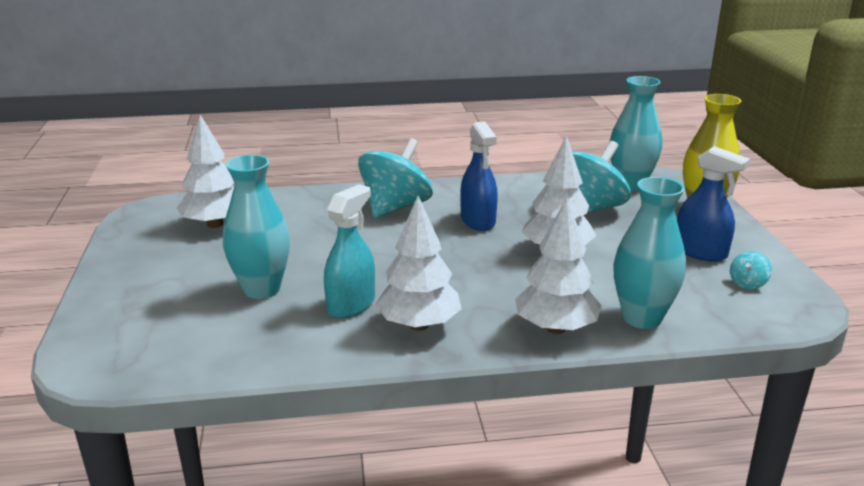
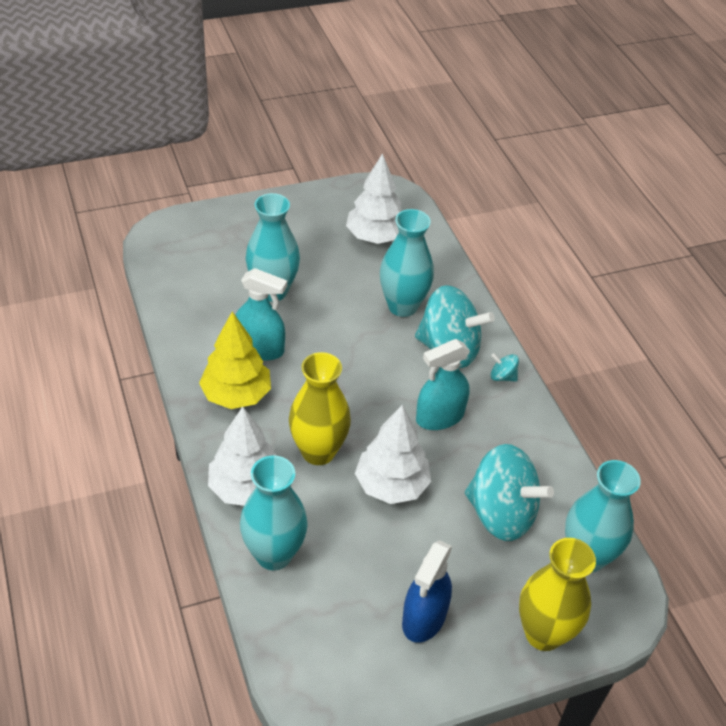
camera: 75 degrees right, 20 degrees up
(327, 221) = (402, 306): none -> turquoise vase
(419, 325) = (236, 395): white tree -> yellow tree
(478, 221) = (439, 417): blue spray bottle -> turquoise spray bottle
(511, 283) = (318, 452): none -> yellow vase
(747, 283) = (361, 656): turquoise spinning top -> turquoise spinning top (502, 376)

